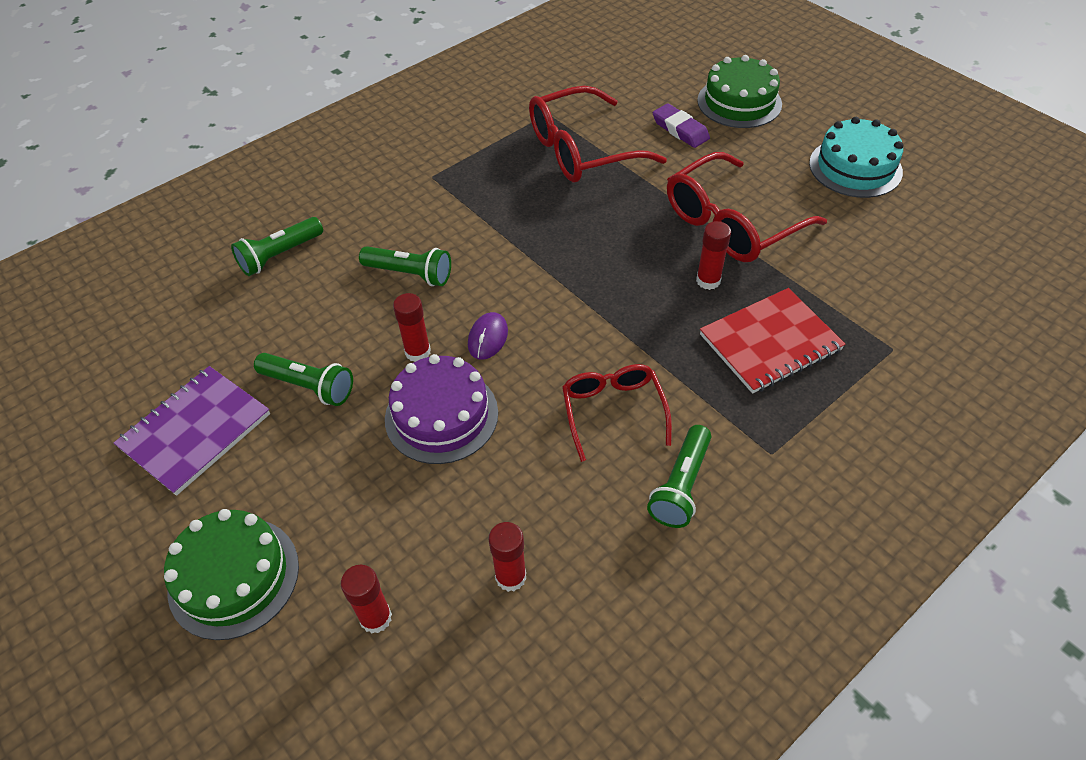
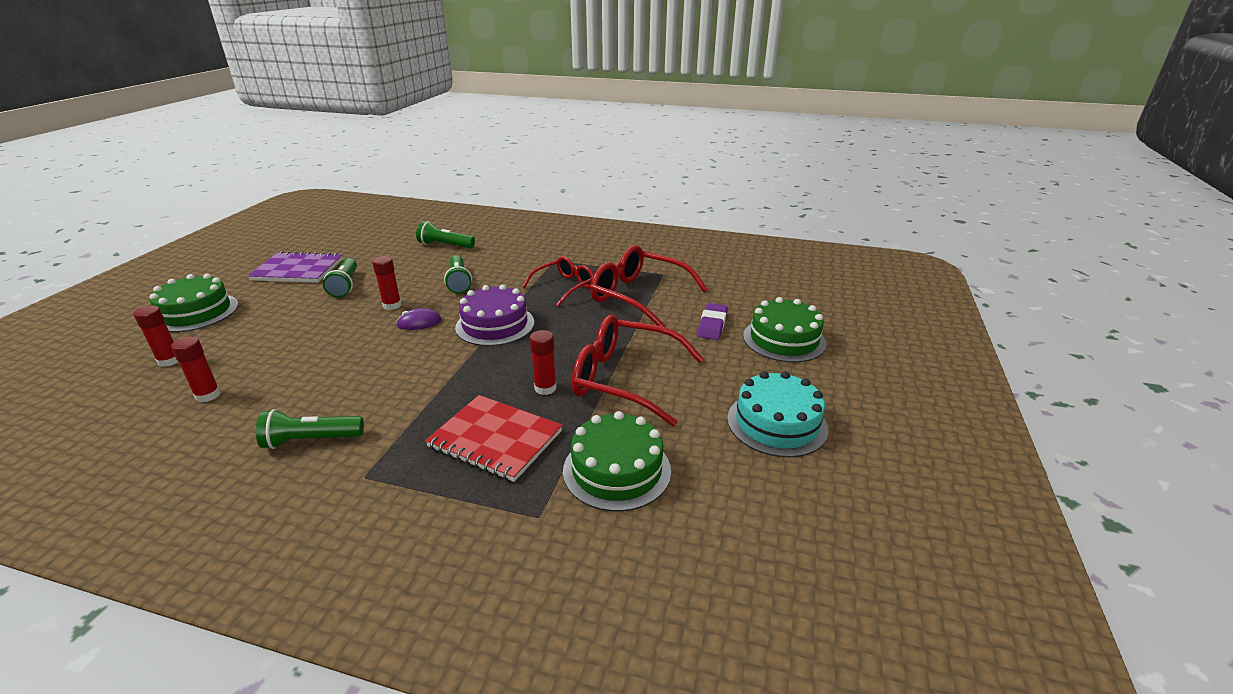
camera: 55 degrees right, 20 degrees down
(441, 415) = (341, 329): purple cake -> purple cake (495, 325)
(613, 411) = (375, 388): red glasses -> red glasses (565, 287)
(861, 281) = (617, 470): none -> green cake

